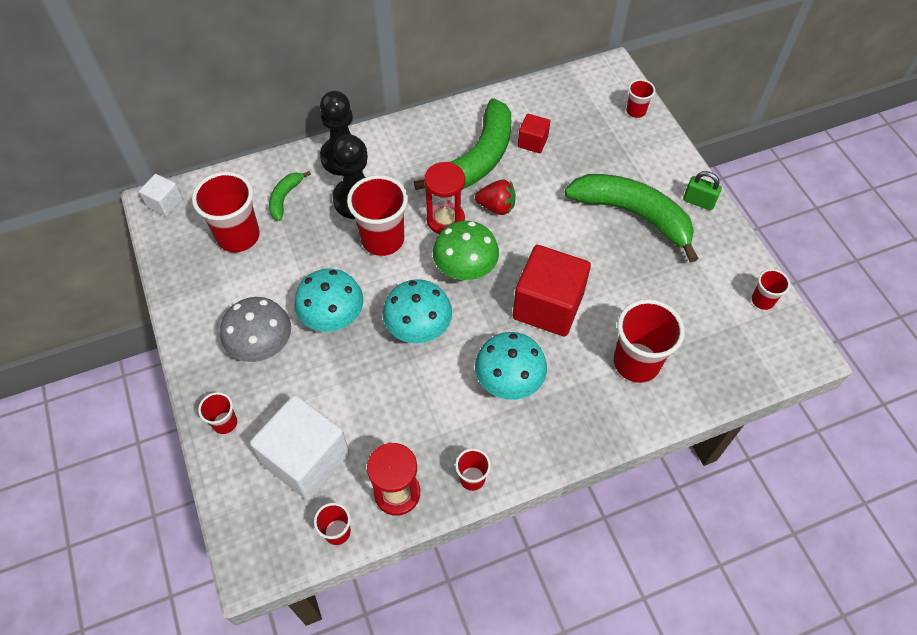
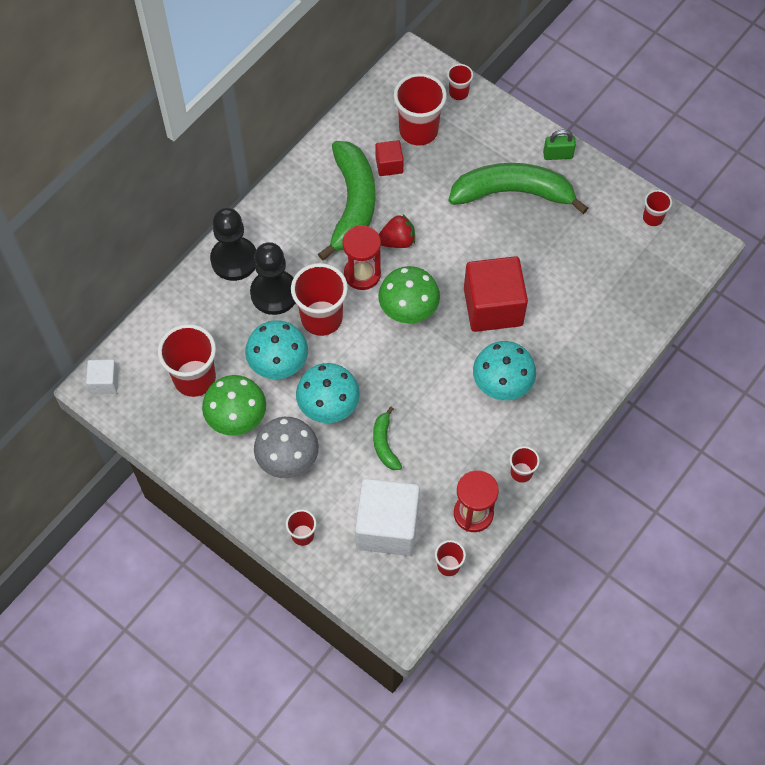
camera: 30 degrees left, 5 degrees up
(247, 288) = (237, 419): none -> green mushroom
(285, 198) = (209, 323): green banana -> green banana (384, 443)
(418, 330) = (404, 380): turquoise mushroom -> turquoise mushroom (278, 364)
(636, 363) = (587, 318): red cup -> red cup (418, 131)

